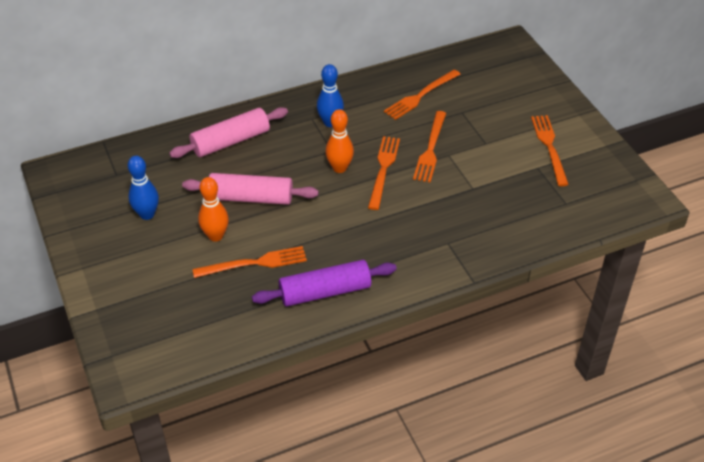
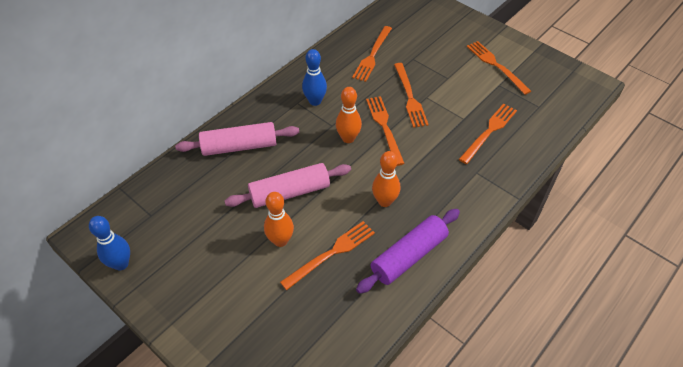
camera: 25 degrees left, 5 degrees up
(147, 214) = (204, 244): blue bowling pin -> blue bowling pin (121, 264)
(230, 141) = (239, 146): pink rolling pin -> pink rolling pin turned 45 degrees clockwise
(335, 237) = (384, 201): none -> orange bowling pin
(490, 209) = (489, 132): none -> orange fork

